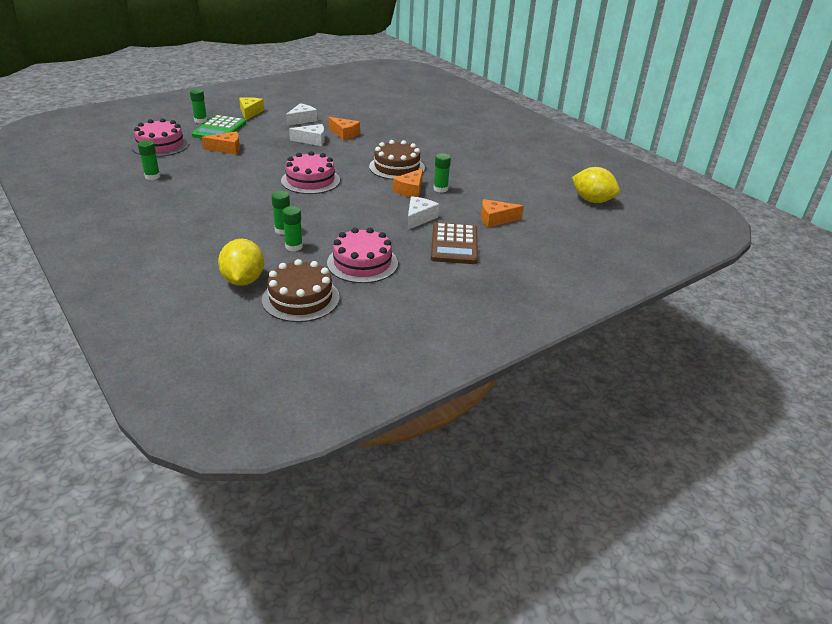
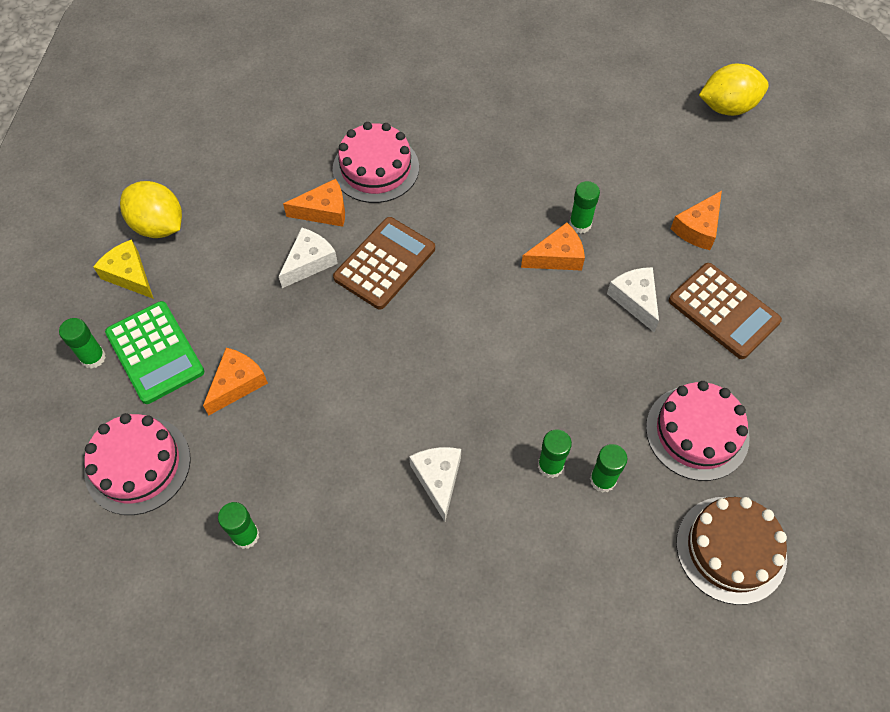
camera: 45 degrees left, 25 degrees up
(243, 280) = (645, 587): yellow lemon -> yellow lemon (159, 226)
(302, 120) = (225, 228): white cheese -> white cheese (438, 479)
(310, 180) = (435, 346): pink cake -> pink cake (376, 168)
(338, 155) = (385, 263): none -> brown calculator
(397, 167) = (482, 226): brown cake -> none
(410, 190) = (557, 257): orange cheese -> orange cheese turned 90 degrees counterclockwise

